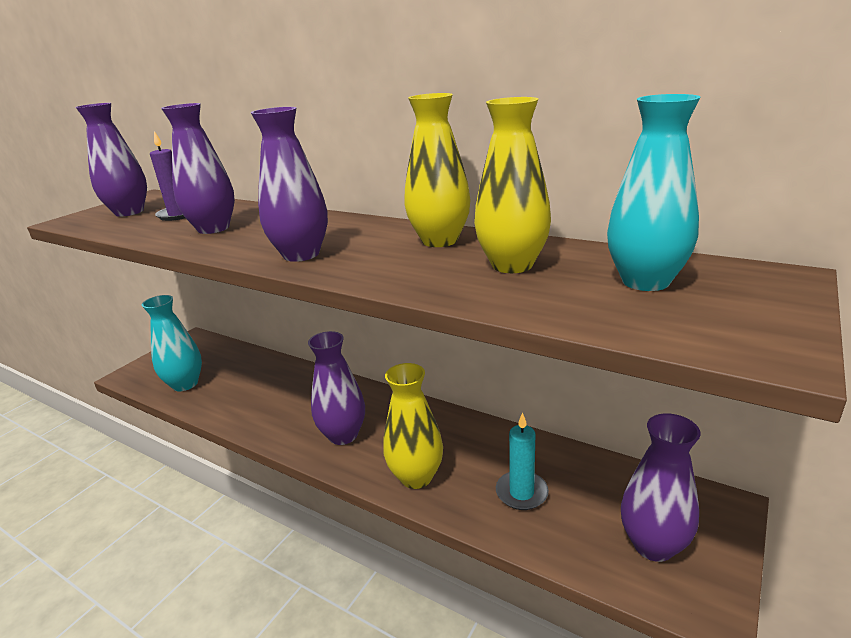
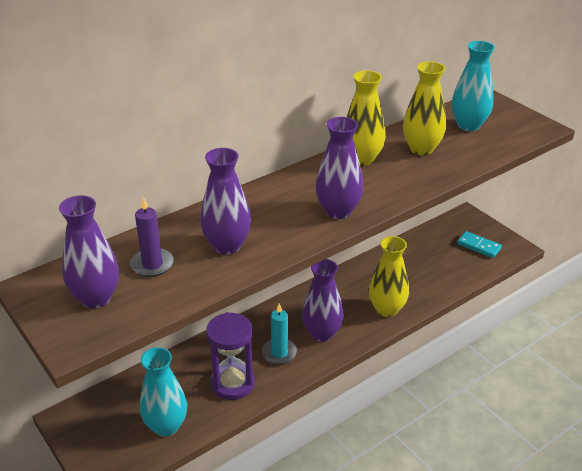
camera: 70 degrees left, 10 degrees up
(246, 401) = (232, 383): none -> purple hourglass
(521, 492) = (423, 273): turquoise candle -> turquoise candle (279, 353)
(653, 545) = (478, 246): purple vase -> turquoise domino

